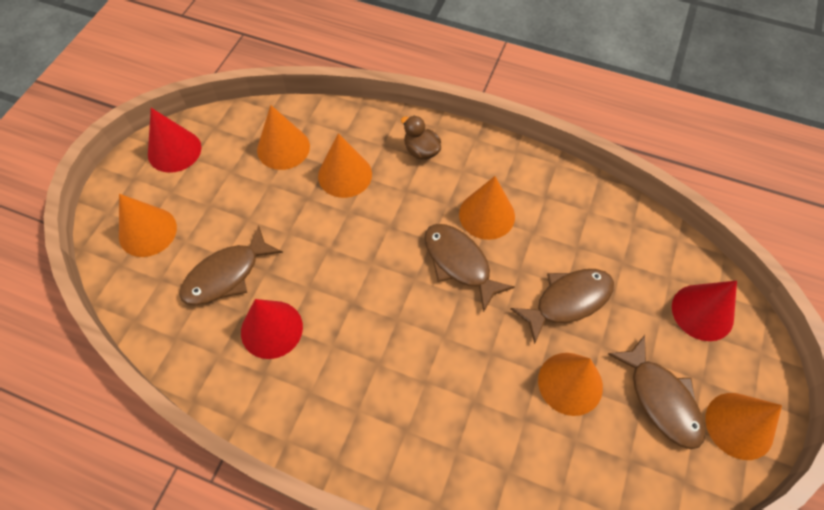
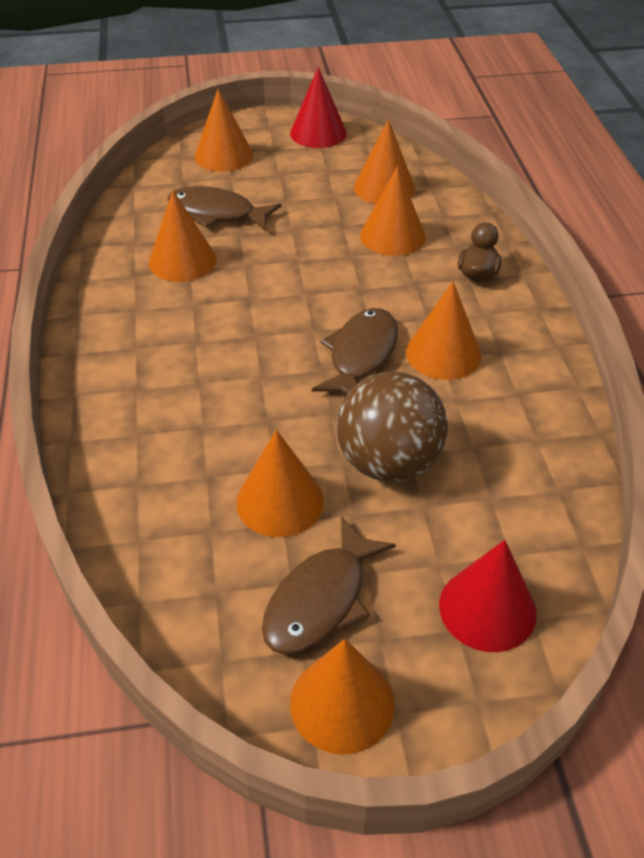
camera: 60 degrees right, 15 degrees down
(271, 329) = (182, 261): red cone -> orange cone
(568, 301) = (388, 463): brown fish -> brown ball

